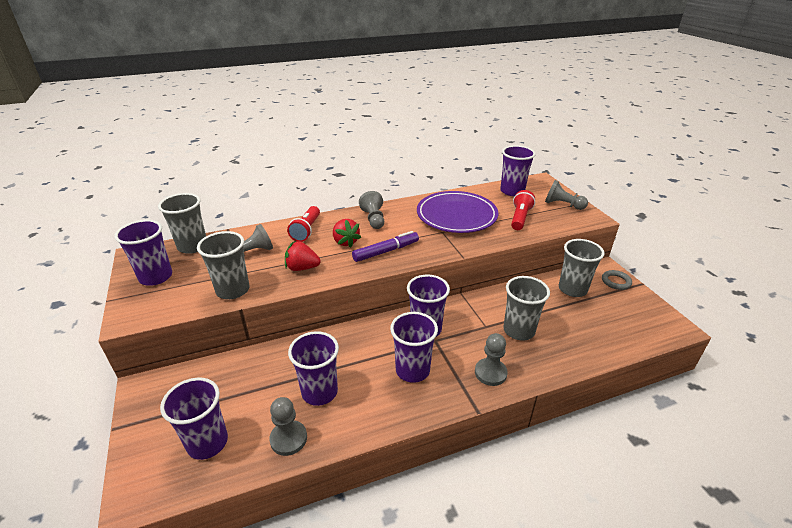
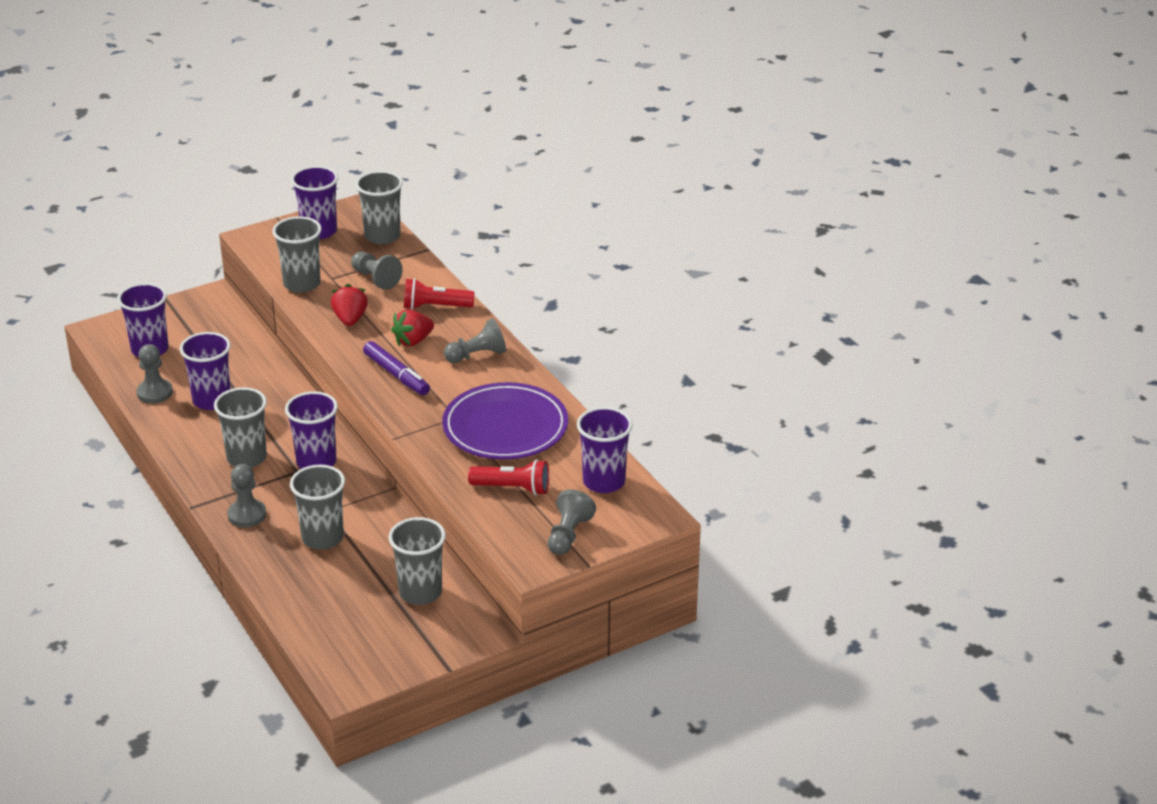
camera: 80 degrees right, 0 degrees up
(412, 370) = (246, 458): purple cup -> grey cup
(616, 282) = (448, 640): grey ring -> none

